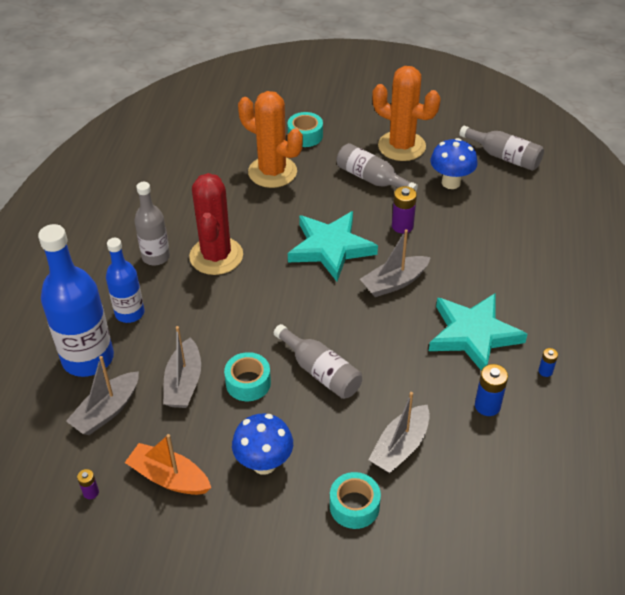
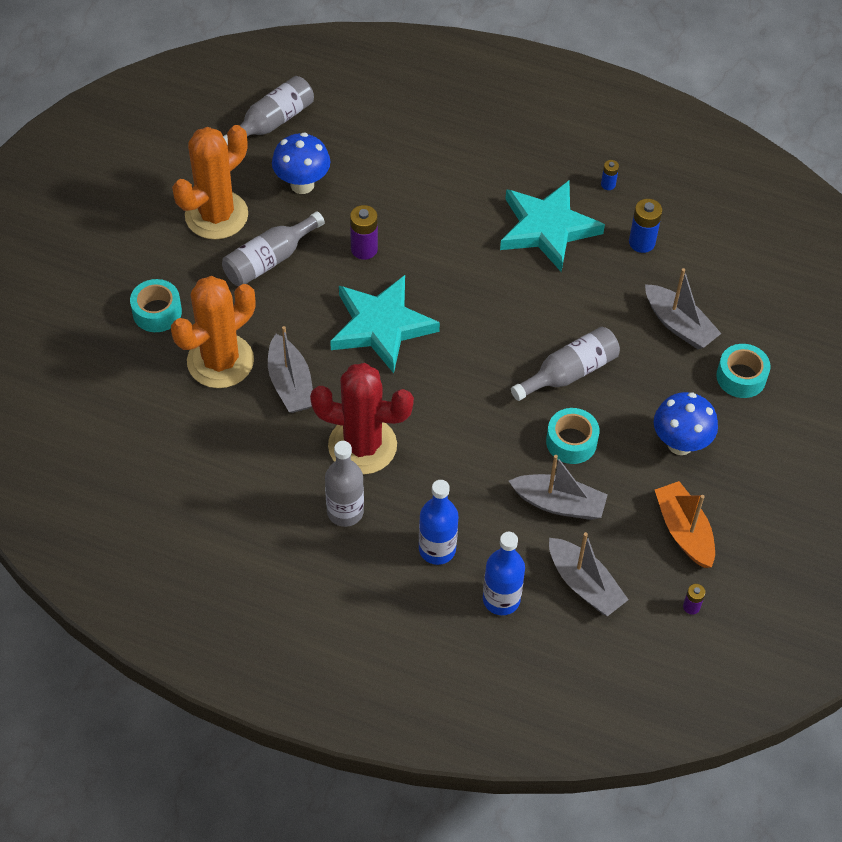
camera: 80 degrees left, 10 degrees up
(88, 358) = (501, 599): blue bottle -> blue bottle, size x0.59
(169, 477) = (684, 531): orange boat -> orange boat turned 120 degrees clockwise
(394, 282) = (454, 278): grey boat -> grey boat (290, 383)

